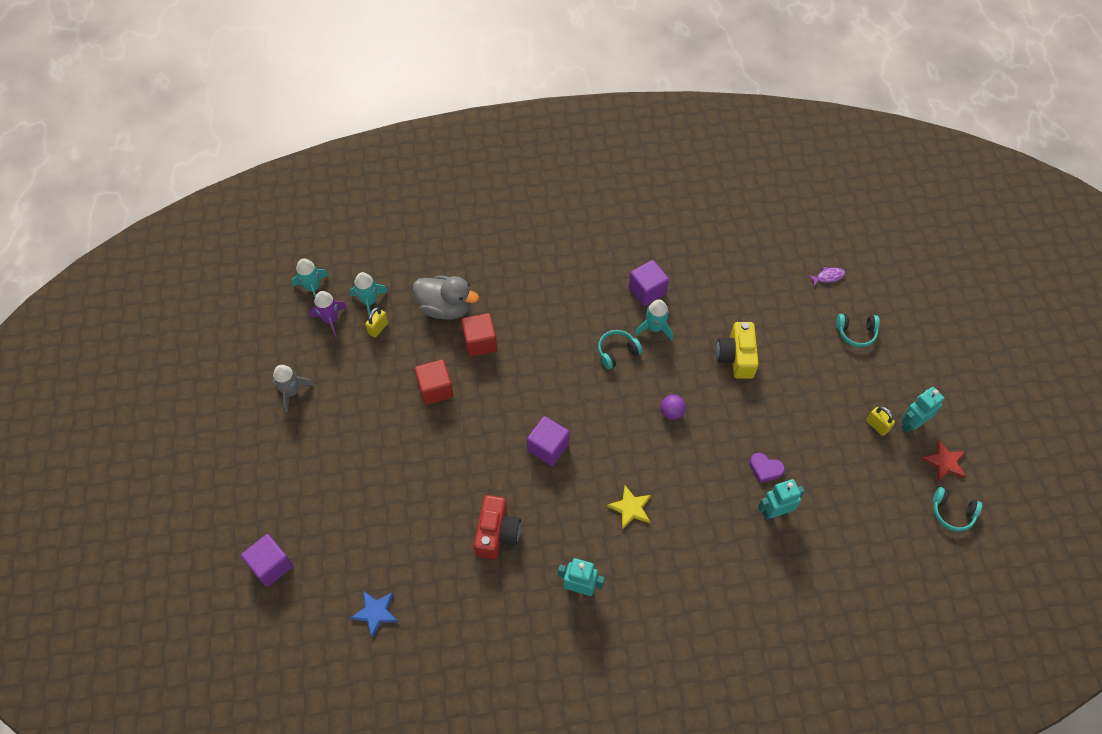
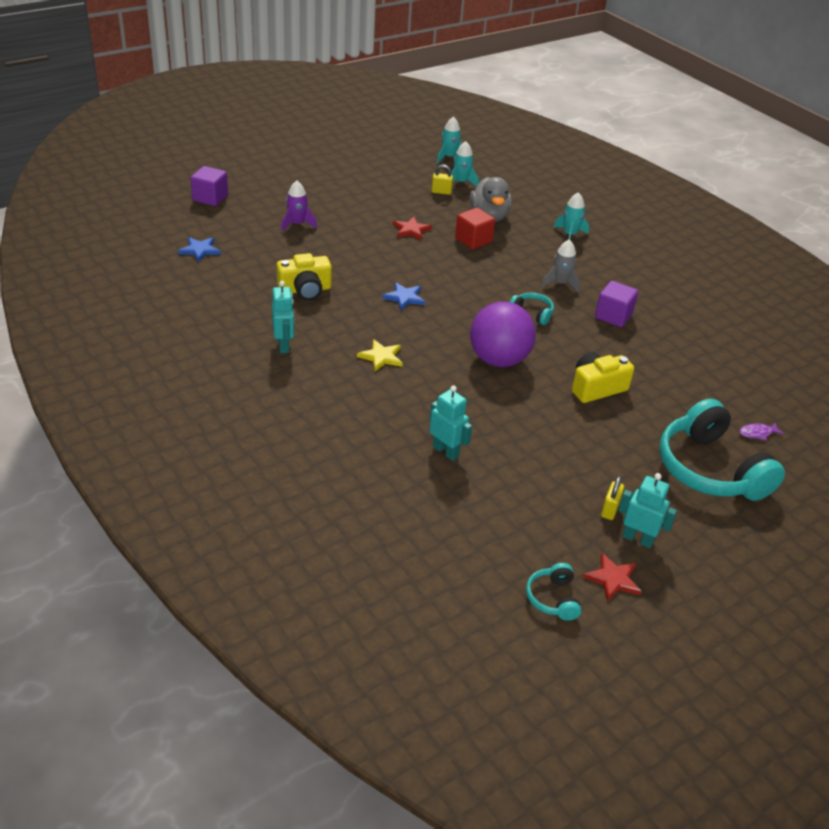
camera: 60 degrees right, 20 degrees down
(292, 392) = (355, 171): grey rocket -> grey rocket (560, 284)
(331, 320) = (429, 171): purple rocket -> purple rocket (297, 224)
(435, 389) = (411, 230): red cube -> red star
(497, 533) = (305, 290): red camera -> yellow camera
(548, 447) = (404, 297): purple cube -> blue star
(654, 328) = (578, 329): turquoise rocket -> turquoise rocket (570, 235)
(671, 412) = (498, 360): purple ball -> purple ball, size x2.42
(765, 469) = (488, 434): purple heart -> none
(828, 277) = (757, 433): purple fish -> purple fish turned 120 degrees clockwise
(856, 333) = (710, 469): turquoise headphones -> turquoise headphones, size x2.24

